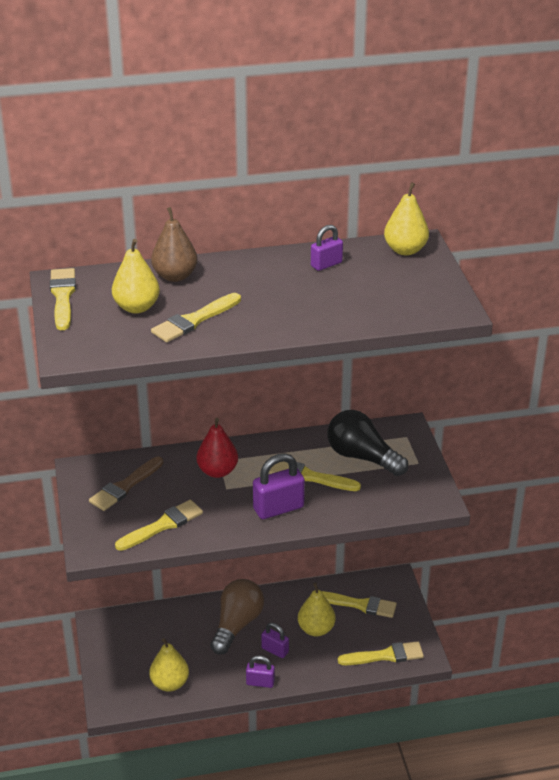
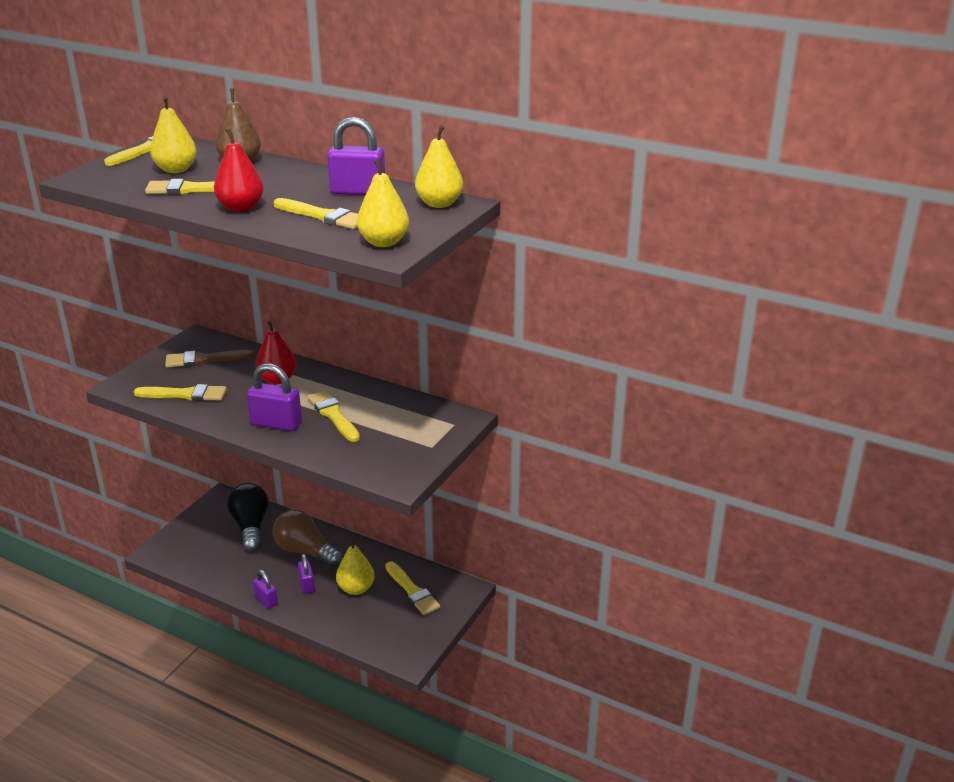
camera: 40 degrees right, 5 degrees down
(170, 683) = (209, 563): yellow pear -> yellow pear (384, 242)
(236, 625) = (305, 551): brown light bulb -> brown light bulb turned 120 degrees counterclockwise
(271, 320) = (241, 208): none -> red pear
(326, 264) = (358, 191): purple padlock -> purple padlock, size x1.63
(362, 457) = (394, 421): black light bulb -> black light bulb (250, 527)
(385, 655) = (380, 639): yellow brush -> yellow brush (323, 216)

